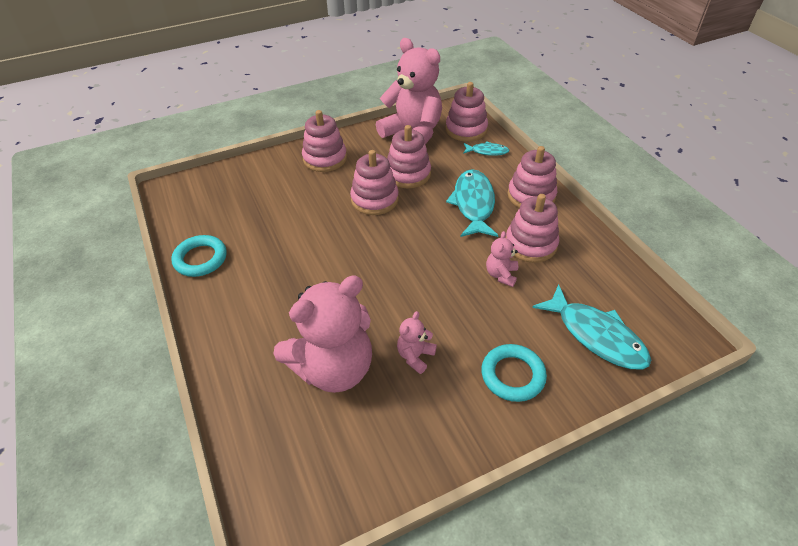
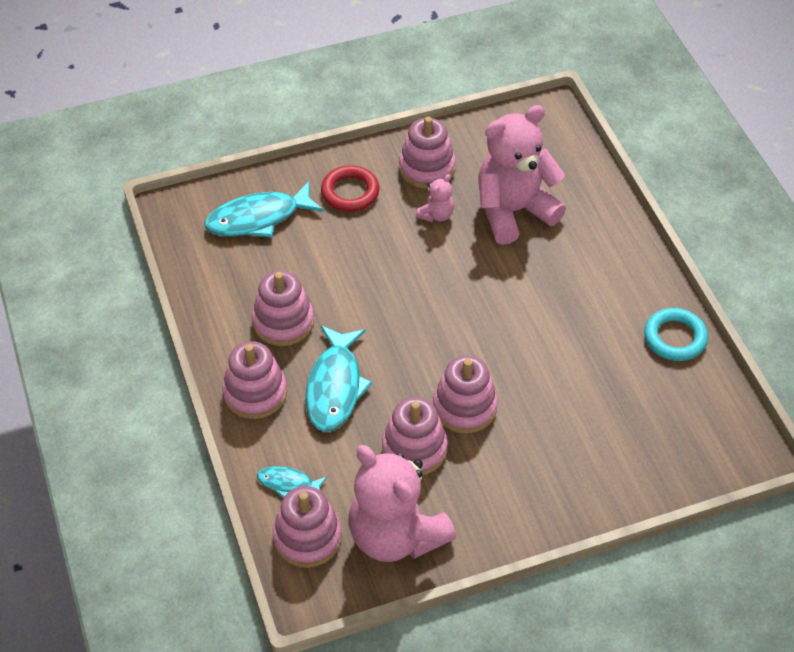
camera: 175 degrees left, 5 degrees up
(325, 158) = (536, 493): pink stacking toy -> pink stacking toy (427, 168)
(501, 275) = (330, 287): pink teddy bear -> none
(512, 375) = (350, 192): turquoise ring -> red ring
(596, 335) = (258, 218): turquoise fish -> turquoise fish turned 75 degrees counterclockwise

